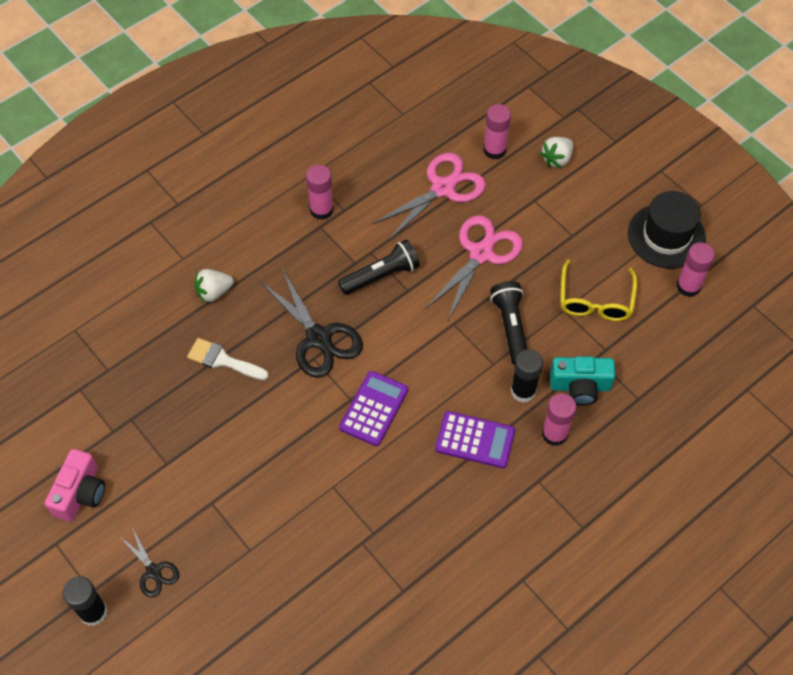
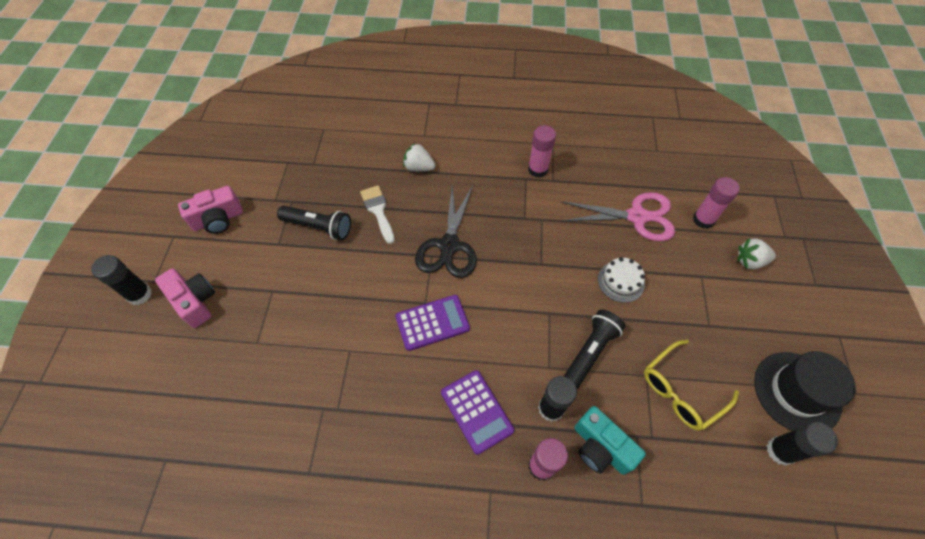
camera: 45 degrees right, 0 degrees up
(153, 571) = (195, 302): black scissors -> pink camera
(381, 275) = (533, 239): black flashlight -> black flashlight (319, 227)
(481, 253) = (621, 281): pink scissors -> white cake
(688, 286) = (780, 451): pink glue stick -> black glue stick

